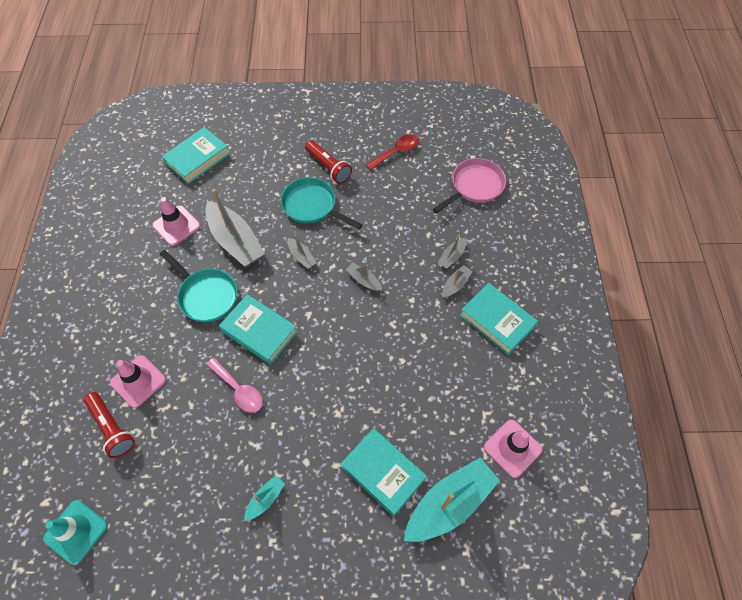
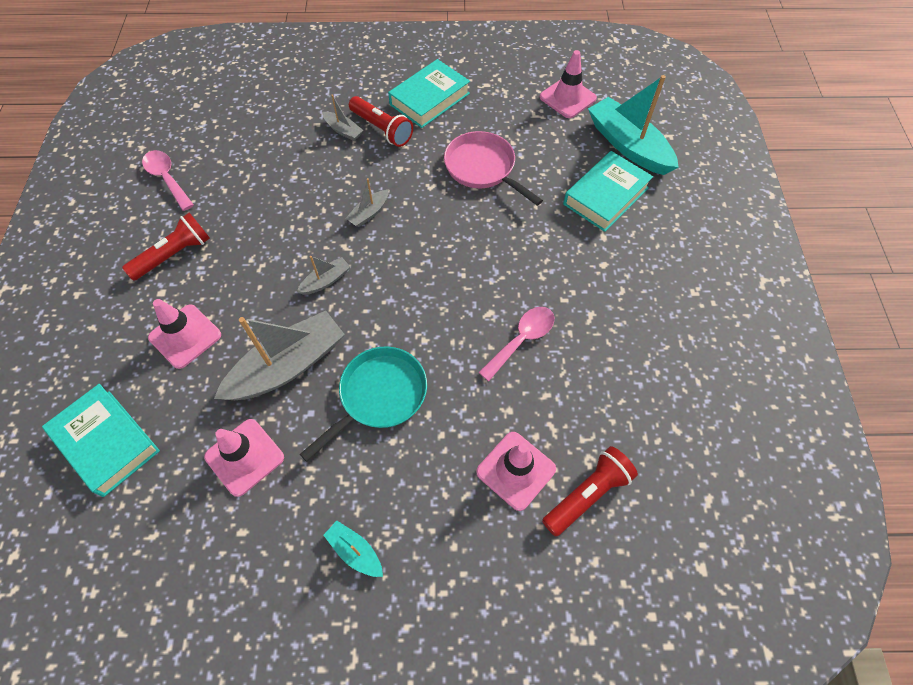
camera: 90 degrees left, 0 degrees up
(76, 531) = (730, 514): turquoise traffic cone -> none
(259, 332) = (439, 323): turquoise book -> none
(264, 183) = (185, 336): none -> pink traffic cone
(265, 499) = (651, 301): turquoise boat -> turquoise boat (355, 551)
(312, 206) = (241, 272): turquoise pan -> none
(396, 152) = (167, 178): red spoon -> pink spoon
(455, 285) = (382, 129): grey boat -> red flashlight
(474, 186) = (244, 105): pink pan -> pink pan (483, 168)

